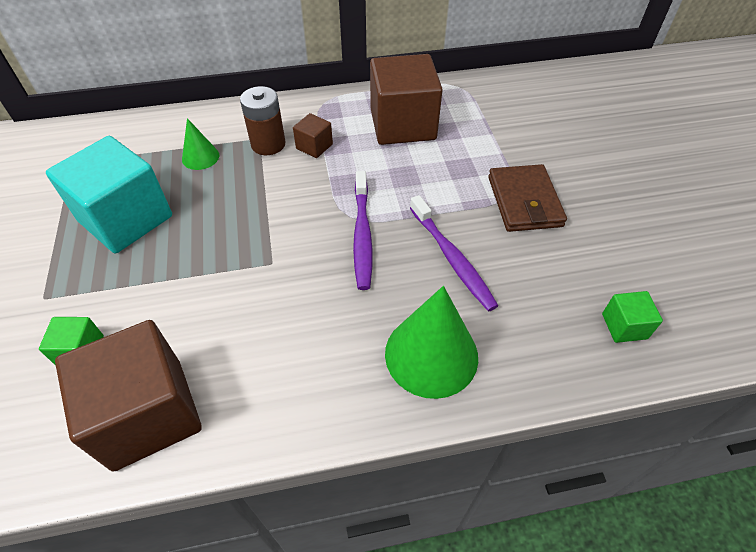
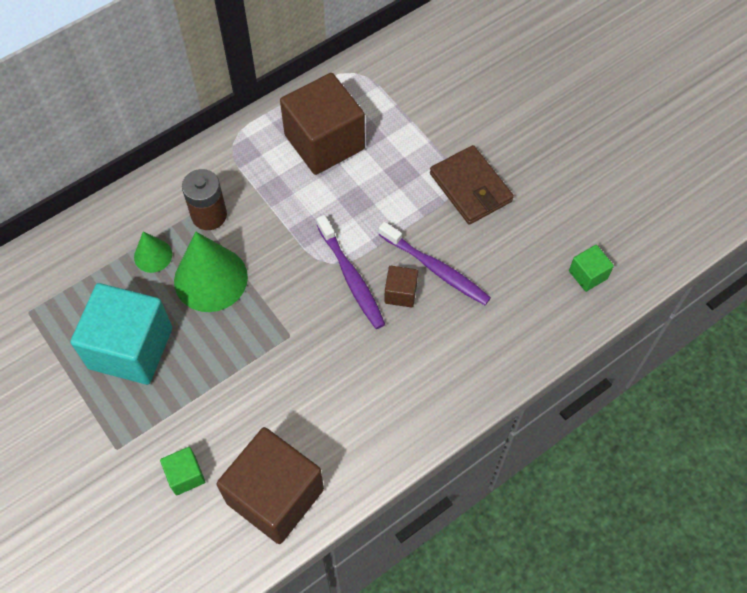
camera: 25 degrees left, 10 degrees up
(314, 146) = (255, 200): brown cube -> brown cube (400, 293)
(431, 354) = (458, 359): green cone -> green cone (210, 279)

